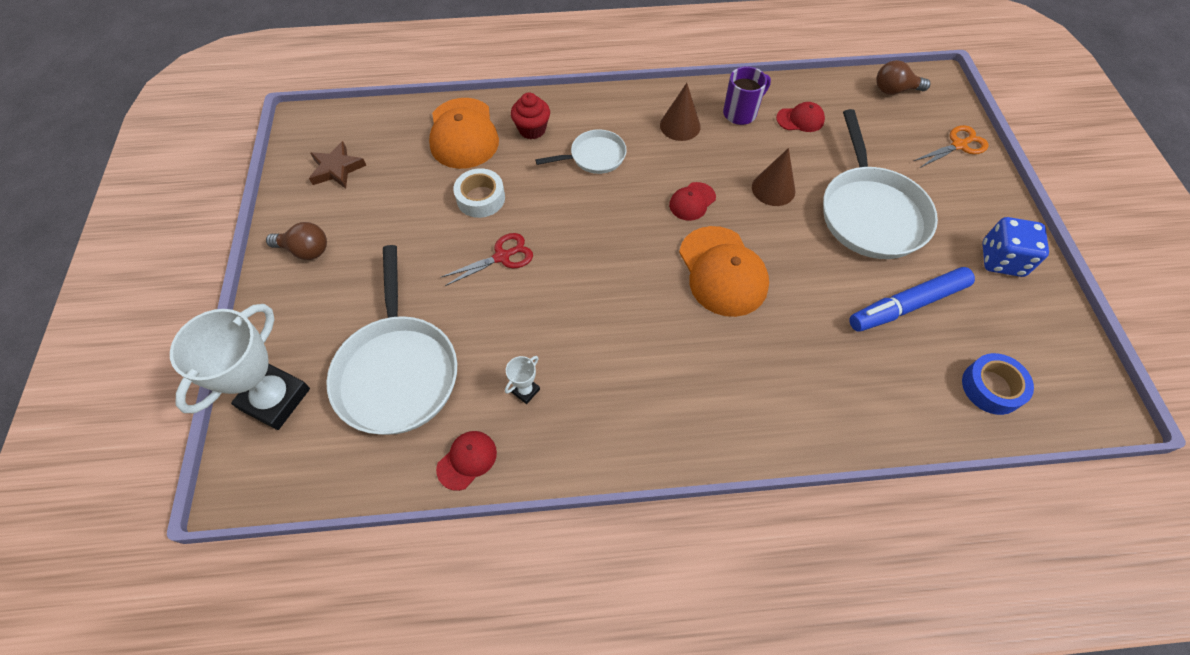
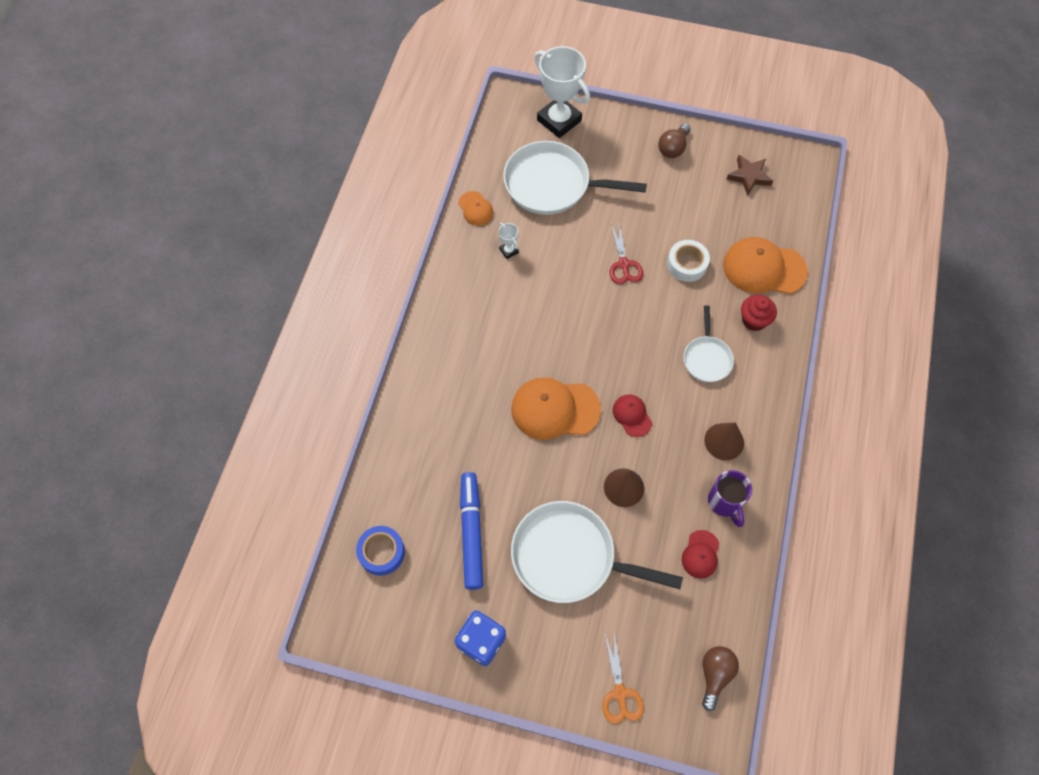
camera: 110 degrees right, 5 degrees up
(467, 460) = (475, 208): red cap -> orange cap

